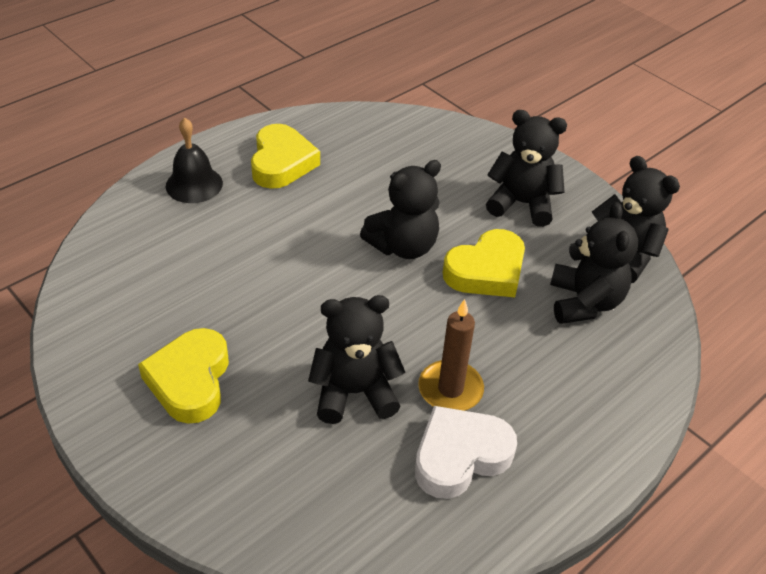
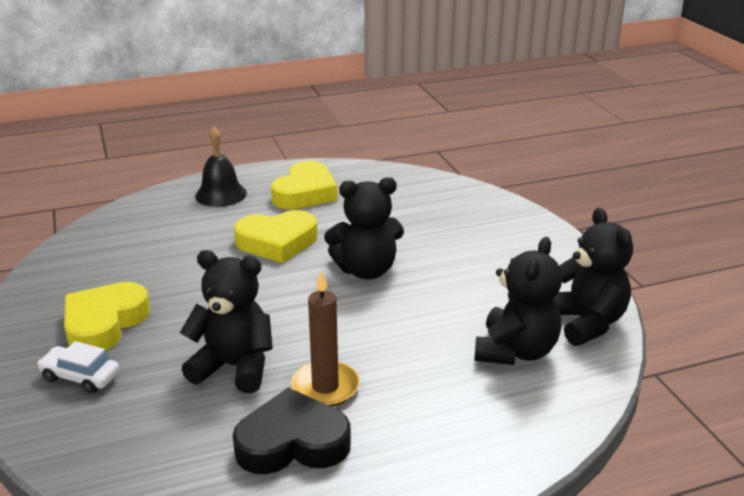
camera: 25 degrees right, 15 degrees down
(213, 450) = (81, 377): none -> white car
(460, 456) = (292, 442): white heart -> black heart
(486, 271) = (432, 305): yellow heart -> yellow heart (277, 242)
(522, 204) = (507, 262): black teddy bear -> none

